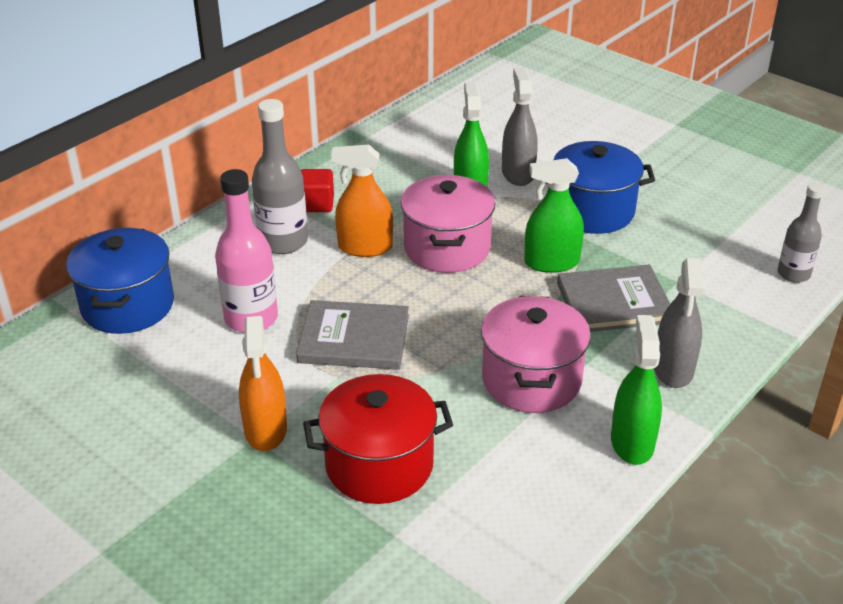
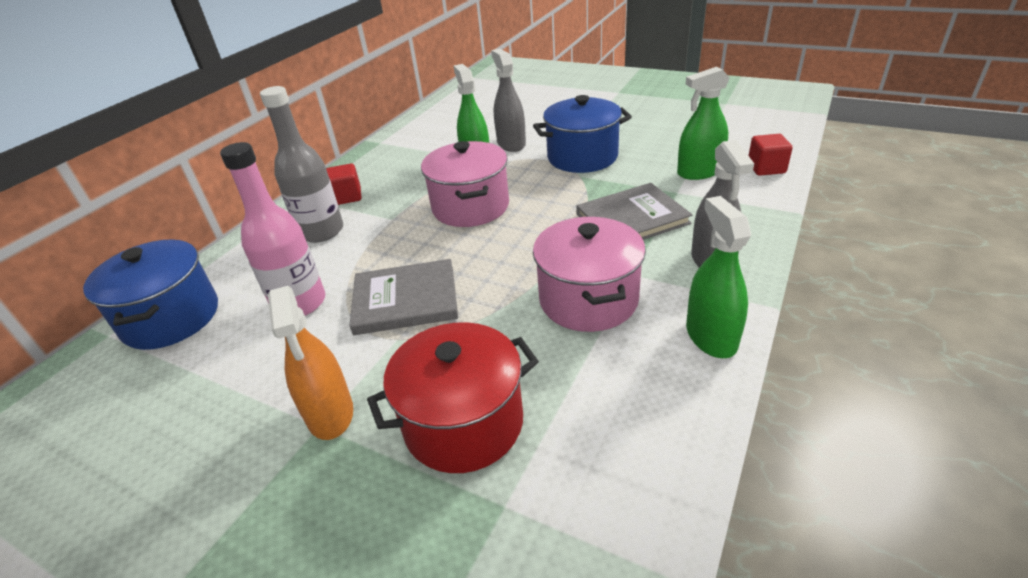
camera: 10 degrees left, 0 degrees up
(365, 247) = (397, 221): orange spray bottle -> none
(551, 262) = (565, 200): green spray bottle -> green spray bottle (699, 172)
(793, 274) = (766, 168): grey bottle -> red cube

